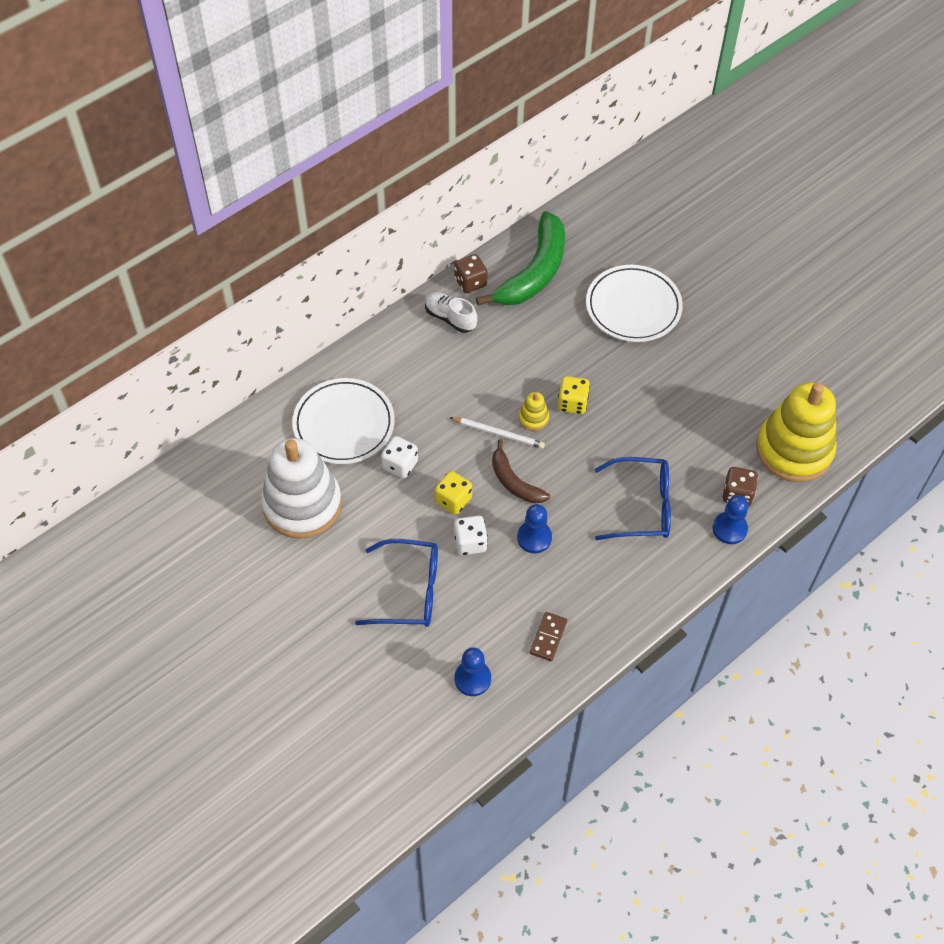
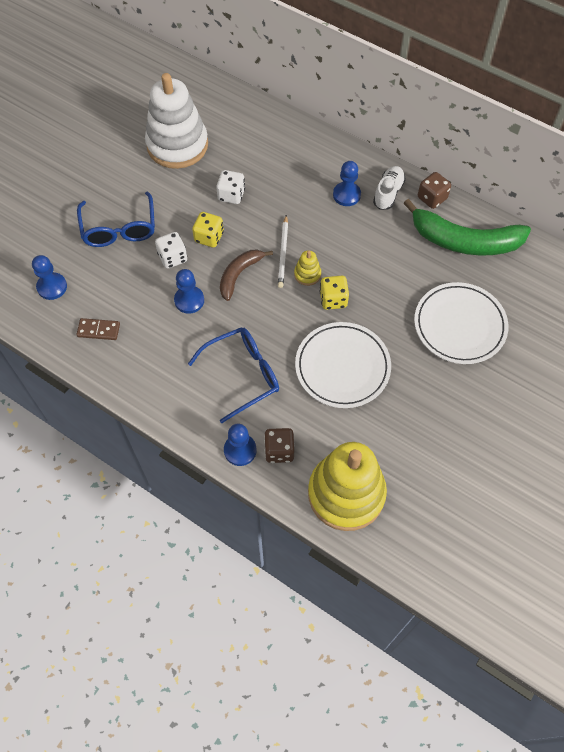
camera: 75 degrees right, 5 degrees up
(344, 424) = (257, 151): white plate -> white plate (342, 367)
(439, 355) = (346, 195): none -> blue pawn
(642, 506) = (243, 374): blue glasses -> blue glasses turned 105 degrees counterclockwise

